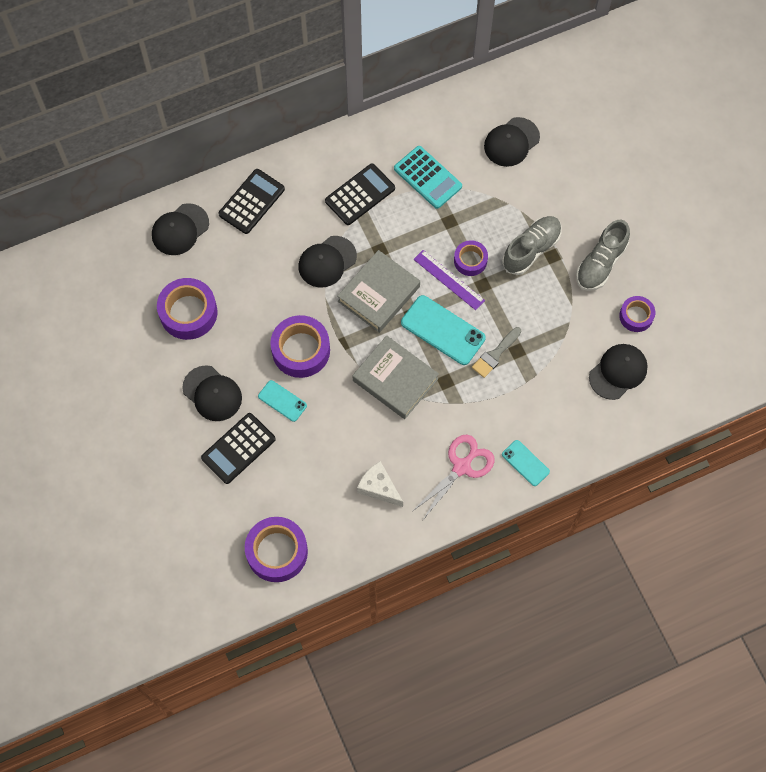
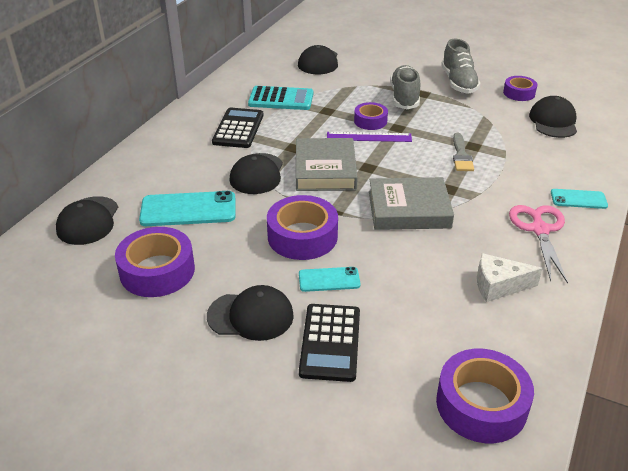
camera: 40 degrees left, 30 degrees down
(251, 202) = (144, 173): black calculator -> none
(443, 330) = (404, 163): turquoise phone -> turquoise phone (188, 209)

